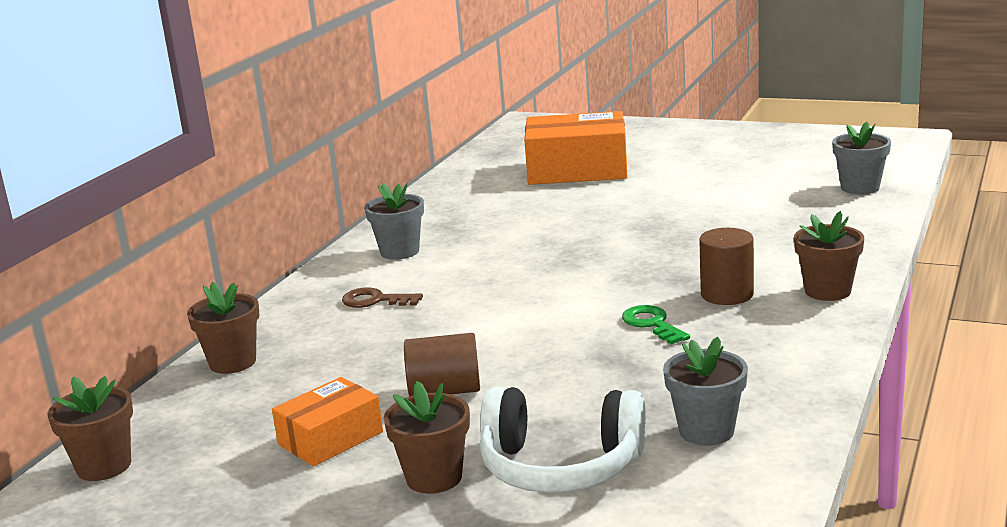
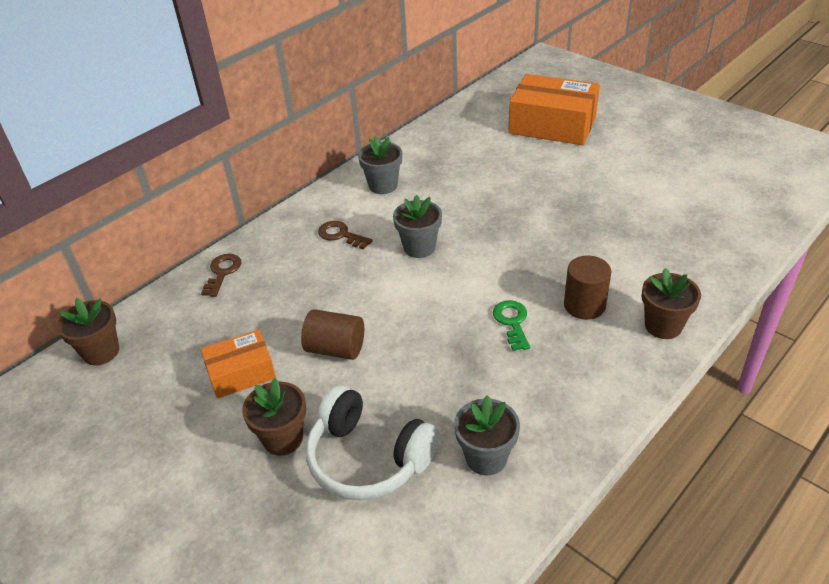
camera: 20 degrees right, 20 degrees up
(232, 362) = (222, 272): brown flower pot -> brown key
(860, 188) = (759, 206): grey flower pot -> grey flower pot (419, 247)

